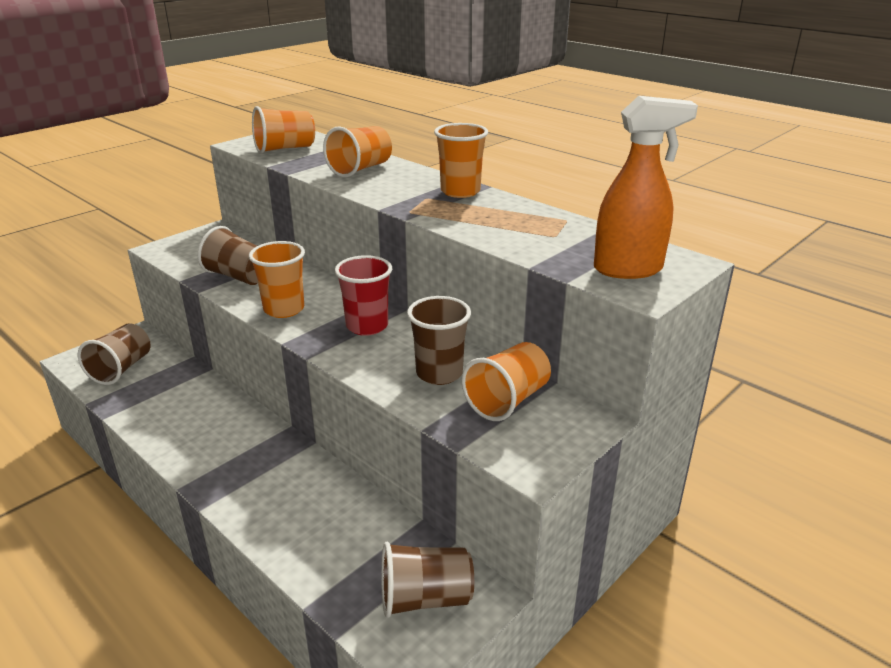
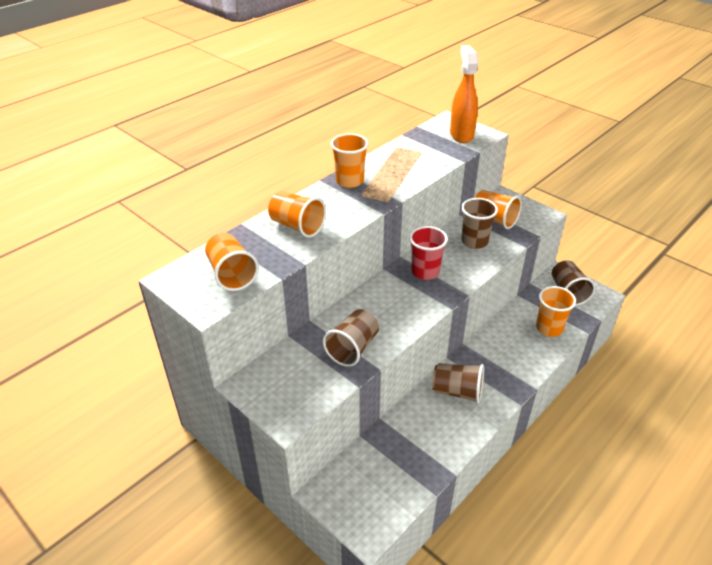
camera: 90 degrees left, 10 degrees up
(121, 369) = (383, 485): brown cup -> brown cup (457, 392)
(284, 309) = (406, 314): orange cup -> orange cup (549, 328)

